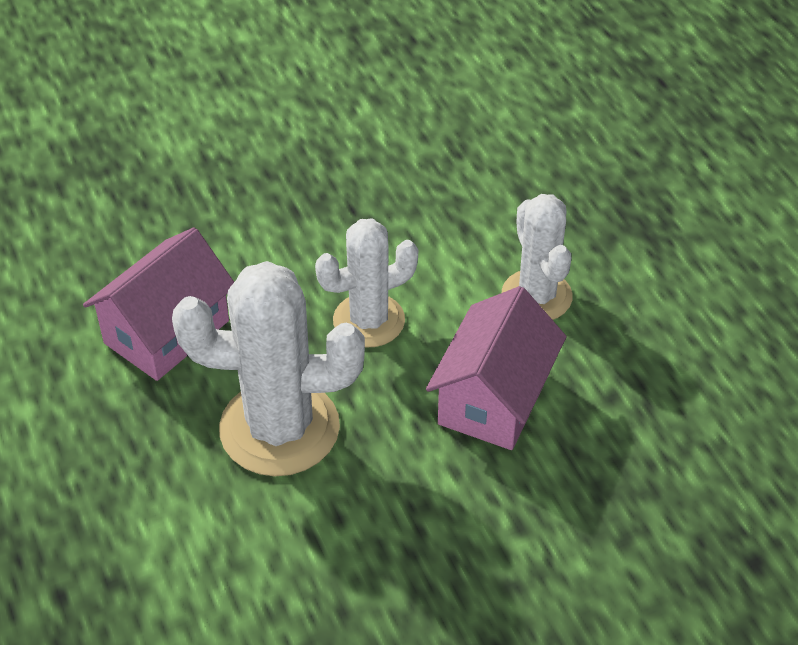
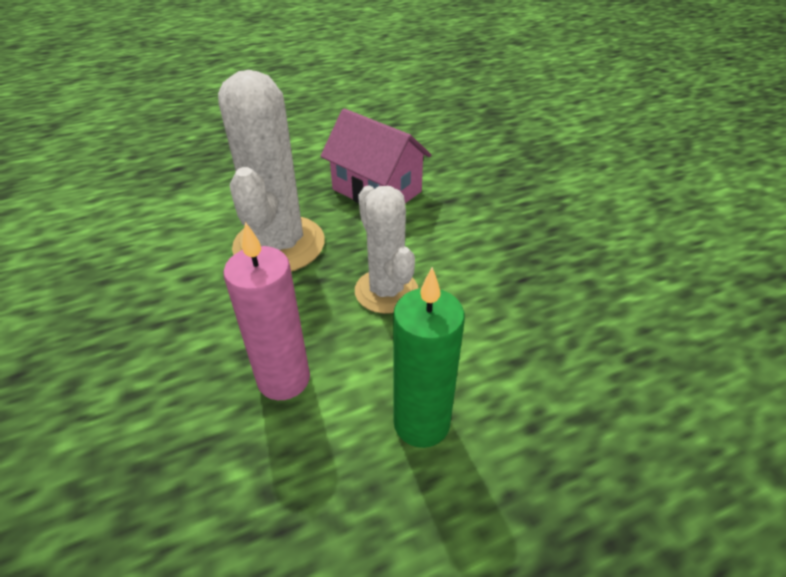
camera: 90 degrees right, 5 degrees down
(494, 399) = (284, 379): pink house -> pink candle
(536, 296) = (421, 423): white cactus -> green candle

